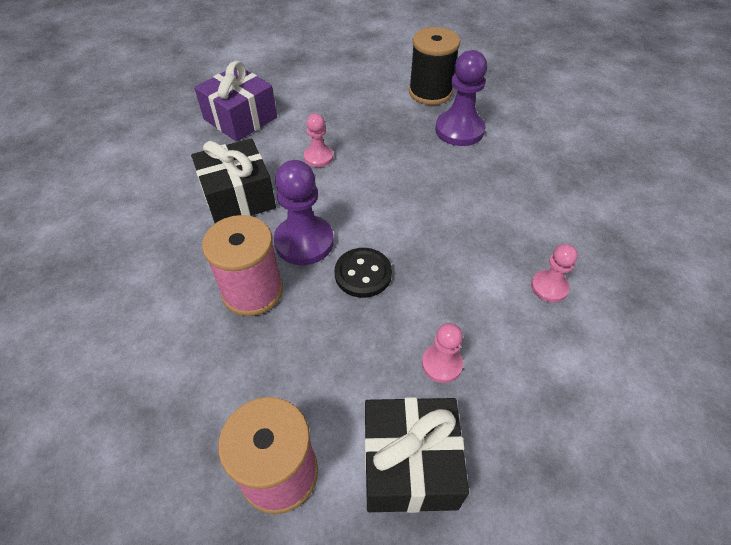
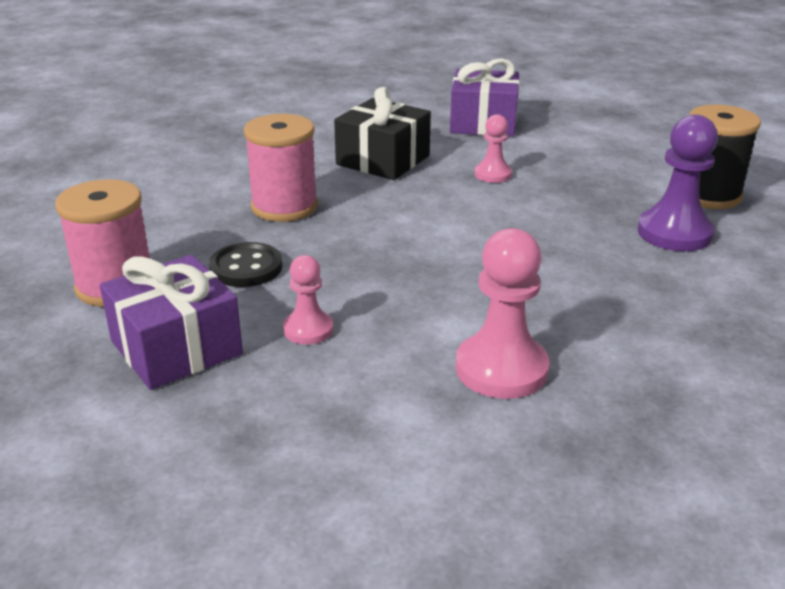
camera: 55 degrees right, 20 degrees down
(304, 242) = (371, 208): purple pawn -> none
(363, 274) = (370, 250): black button -> black button (246, 267)
(409, 464) = (176, 347): black gift -> purple gift
(549, 287) = (501, 369): pink pawn -> pink pawn, size x1.74

